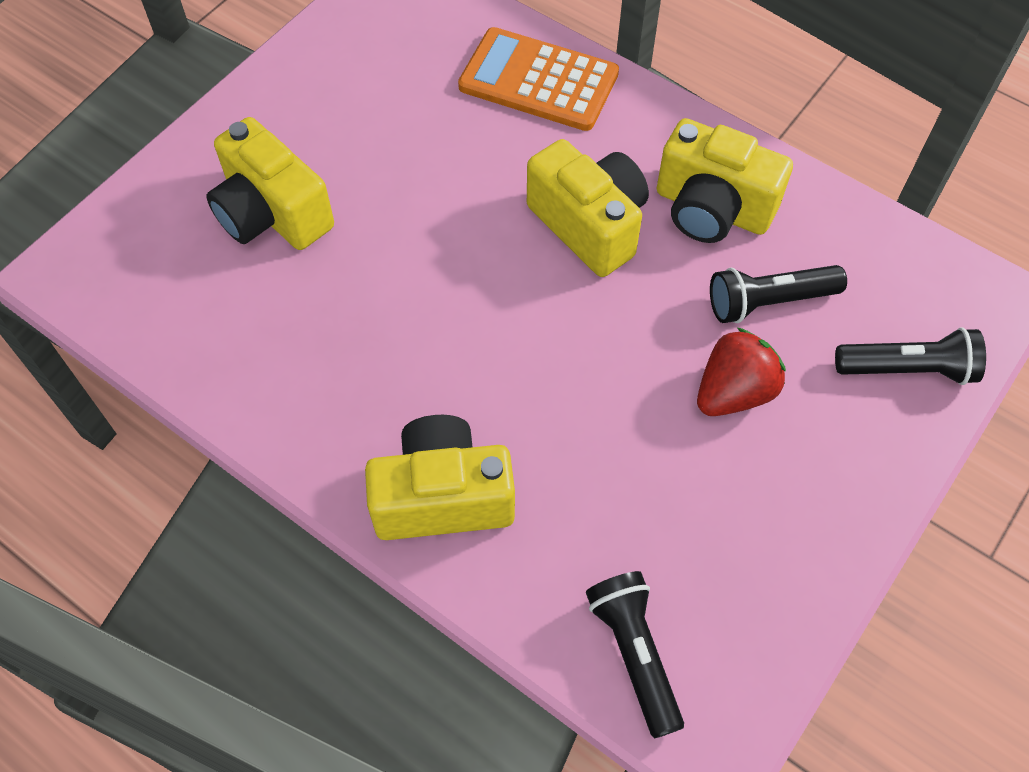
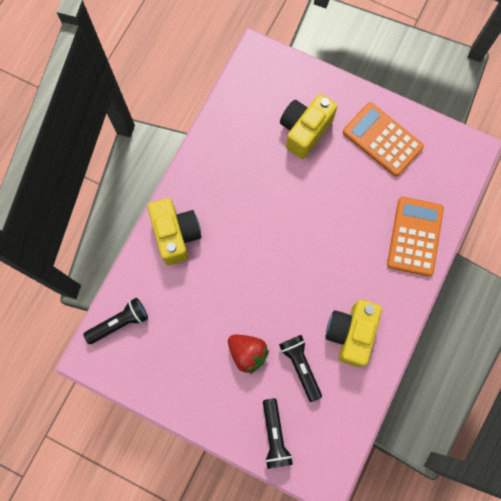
camera: 80 degrees right, 15 degrees up
(333, 93) = (382, 139): none -> orange calculator
(589, 225) = (328, 275): yellow camera -> none

